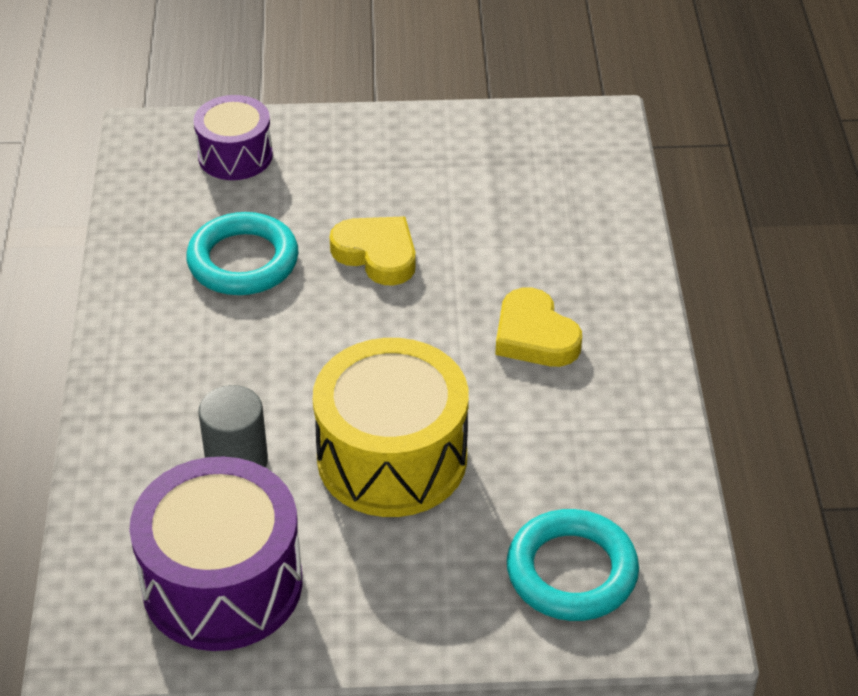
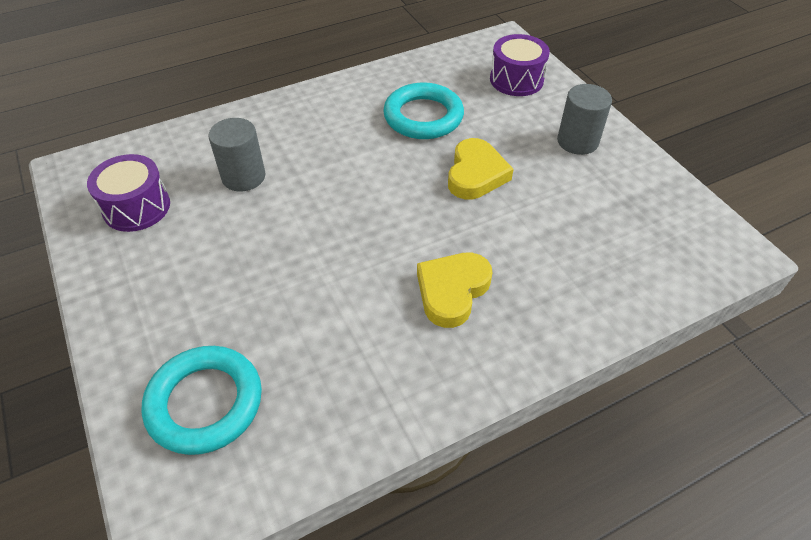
camera: 65 degrees right, 5 degrees up
(222, 583) = (136, 207): purple drum -> purple drum, size x0.59
(381, 154) = (577, 141): none -> grey cylinder
(392, 458) = (281, 251): yellow drum -> none

